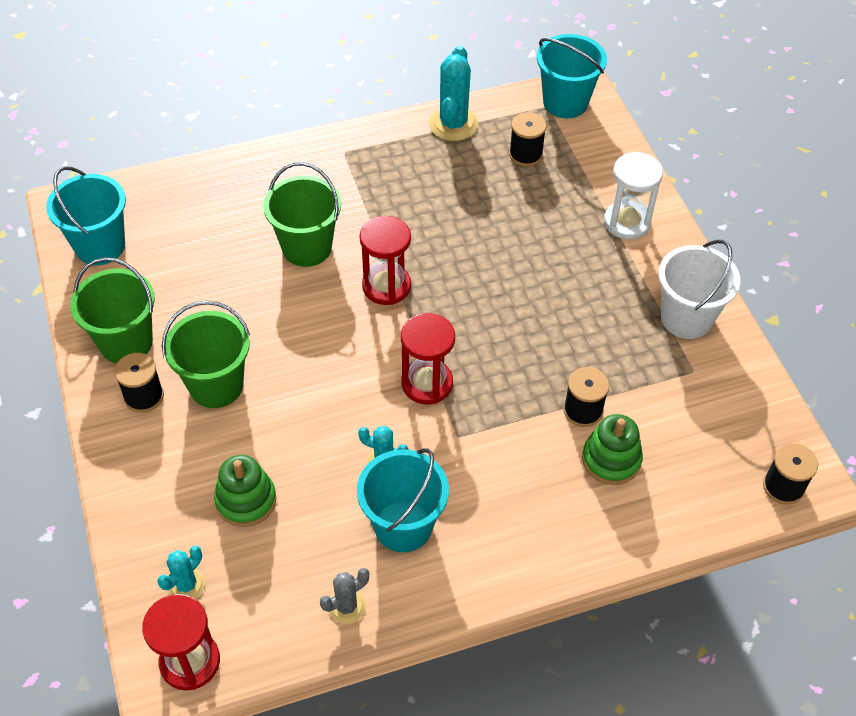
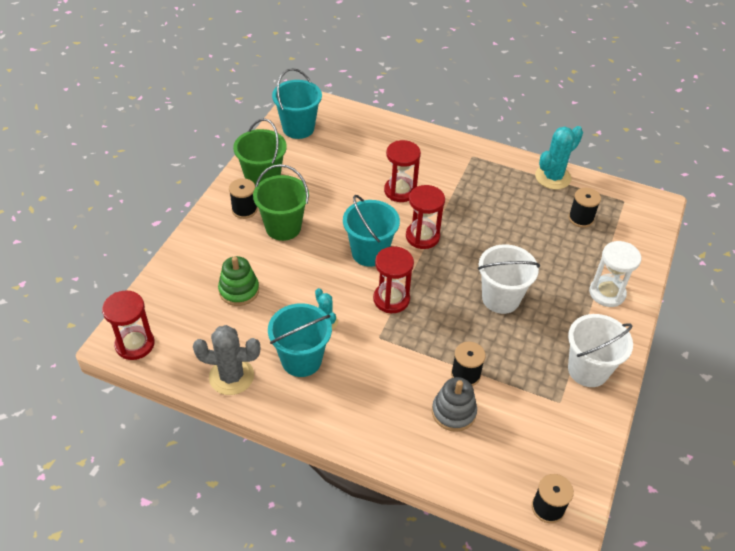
camera: 40 degrees right, 5 degrees down
(186, 585) = (170, 309): turquoise cactus -> none
(307, 247) = (400, 191): green bucket -> red hourglass
(346, 606) = (231, 376): grey cactus -> grey cactus, size x1.74
(535, 301) = (500, 298): none -> white bucket
(565, 102) = (638, 205): turquoise bucket -> turquoise bucket (369, 253)
(611, 460) = (453, 412): green stacking toy -> grey stacking toy

